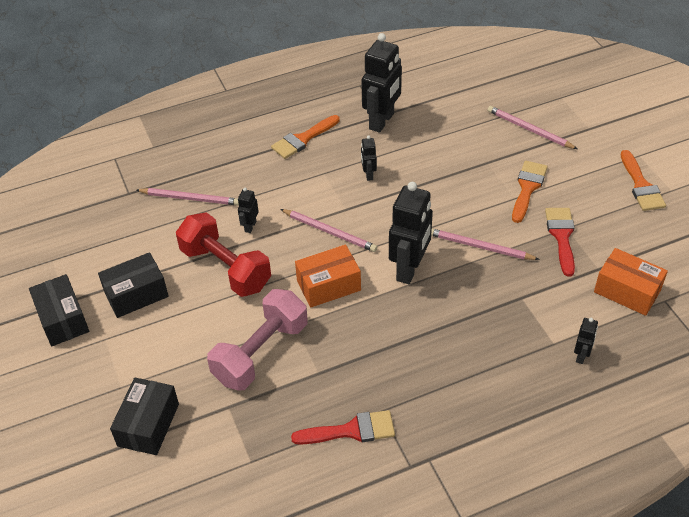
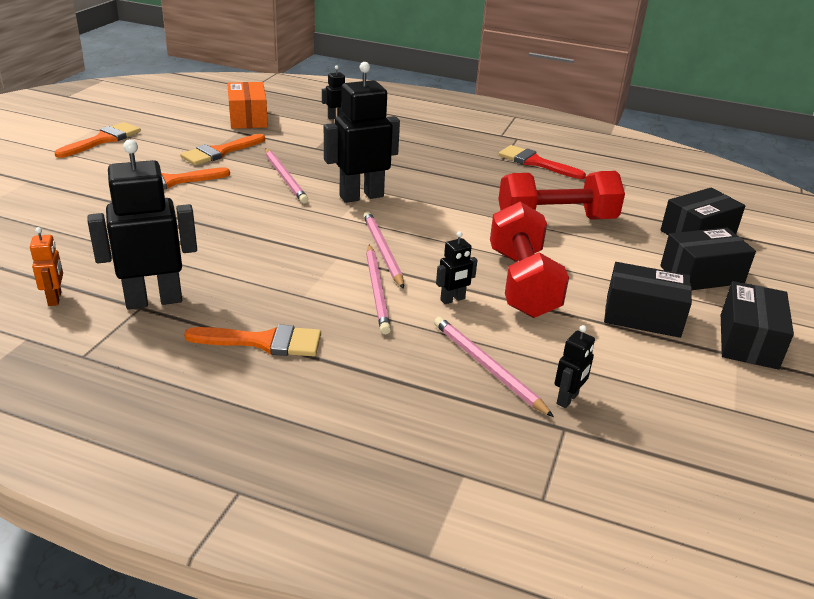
camera: 140 degrees left, 15 degrees down
(120, 368) = (701, 275): none -> black box
(261, 353) = (556, 220): pink dumbbell -> red dumbbell
(328, 285) = (442, 223): orange box -> none
(368, 175) = (267, 266): black robot -> black robot (567, 399)
(420, 93) = (55, 298): none -> orange robot
(529, 130) = (66, 207): pink pencil -> pink pencil (377, 290)
(561, 236) = (220, 152): red brush -> orange brush

